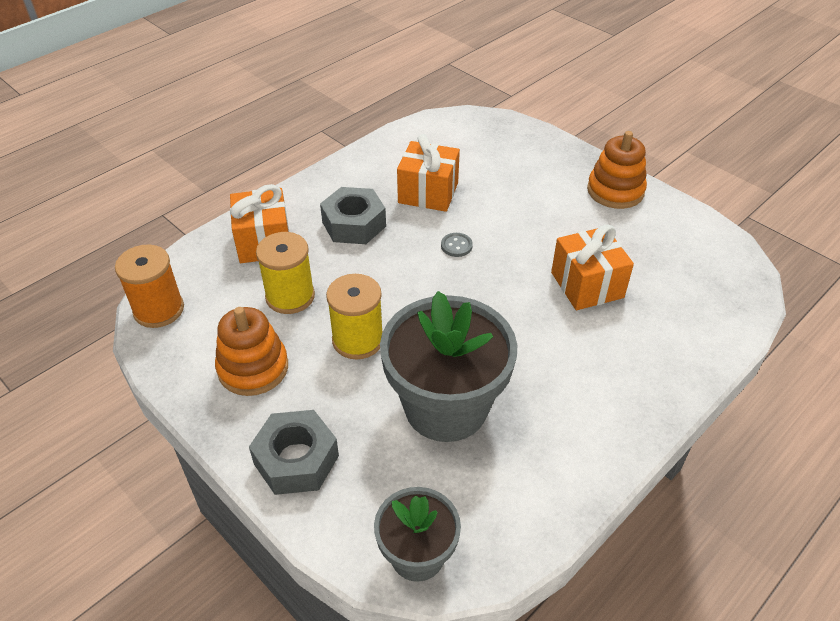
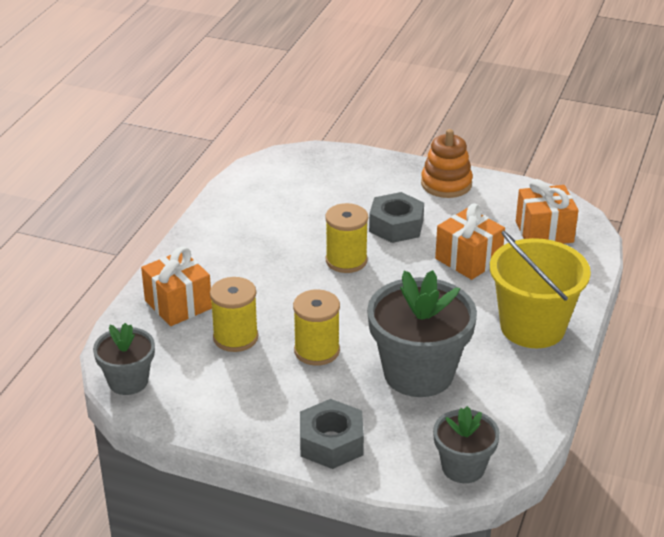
camera: 25 degrees left, 10 degrees down
(159, 310) = (128, 381): orange spool -> grey flower pot
(253, 368) = (247, 396): orange stacking toy -> none
(354, 224) = (246, 268): grey nut -> grey nut (396, 226)
(428, 193) = (292, 227): orange gift -> orange gift (544, 232)
(456, 246) = (346, 261): grey button -> yellow spool
(611, 394) = (532, 327): none -> yellow bucket

